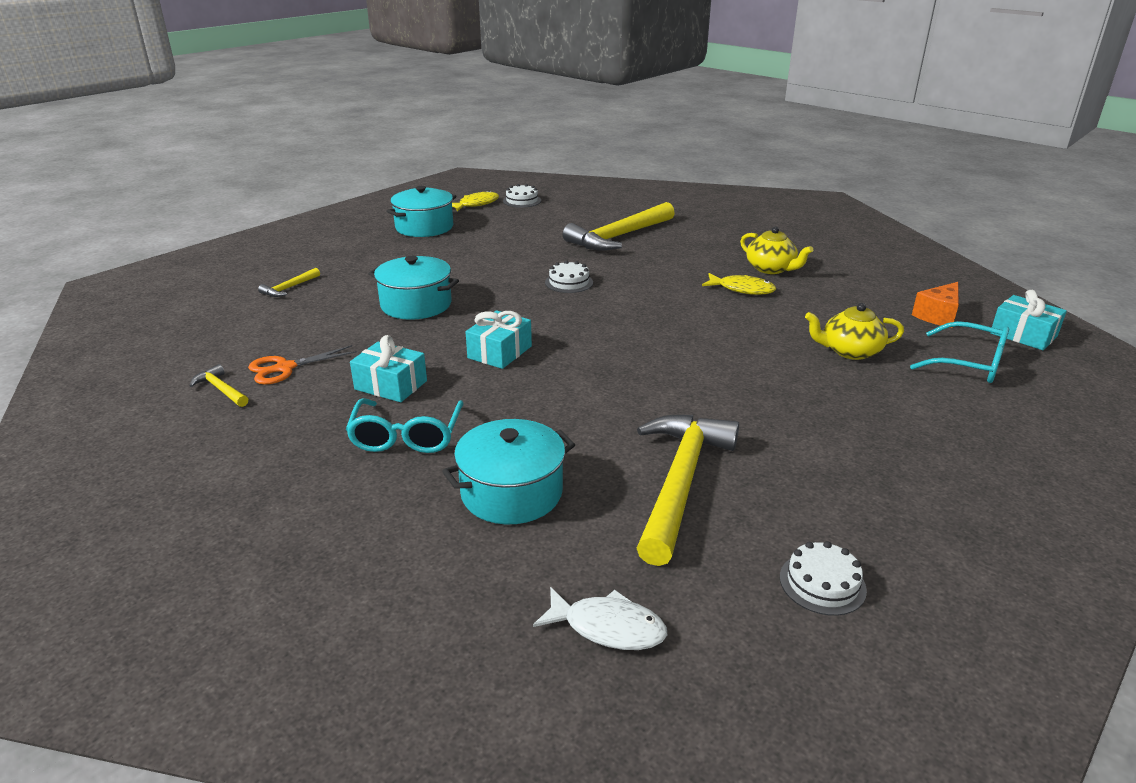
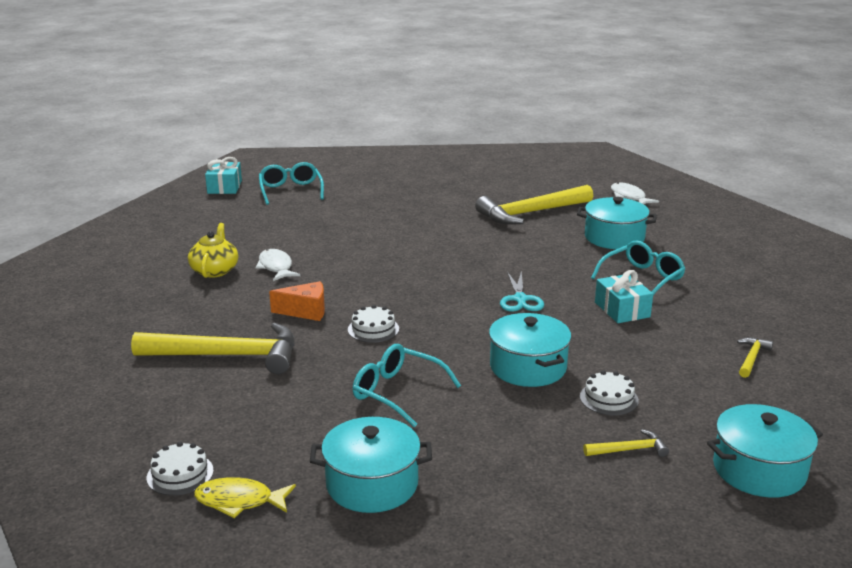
camera: 135 degrees left, 5 degrees down
(187, 309) = (759, 470): none -> turquoise pot
(221, 389) = (751, 358): yellow hammer -> yellow hammer turned 150 degrees counterclockwise
(284, 368) = (691, 355): orange scissors -> none
(481, 260) = (397, 392): none -> turquoise glasses
(500, 352) = (520, 299): turquoise gift -> turquoise scissors
(742, 289) = (276, 267): yellow fish -> white fish
(822, 583) = (534, 178): white cake -> white cake (608, 398)
(850, 351) = (325, 216): yellow teapot -> none
(938, 316) = (228, 208): orange cheese -> orange cheese (305, 311)

